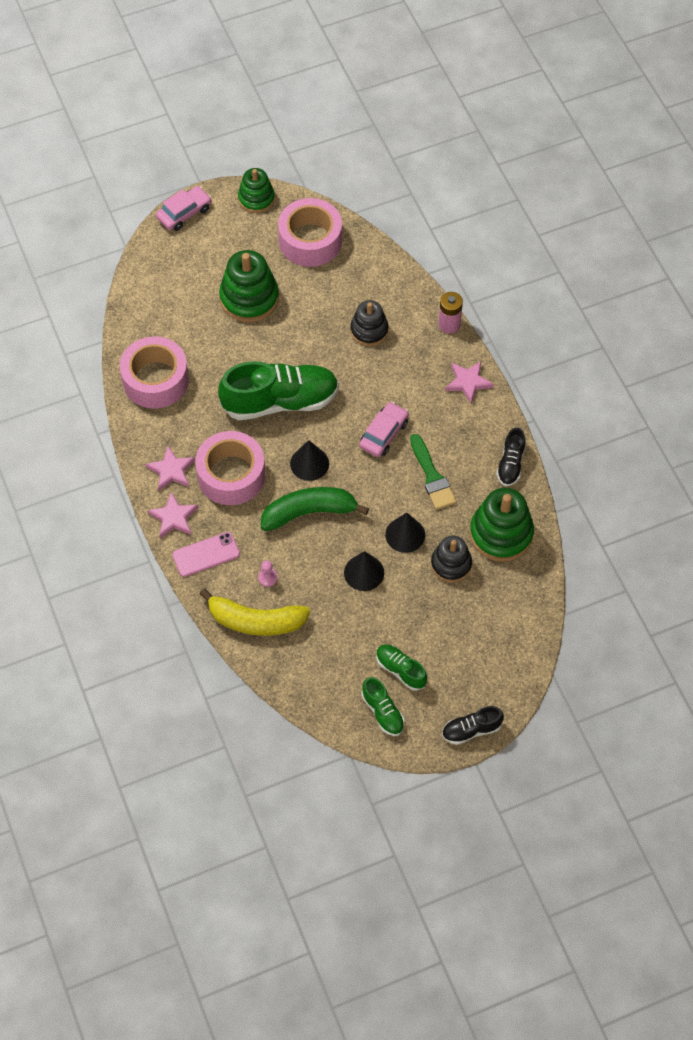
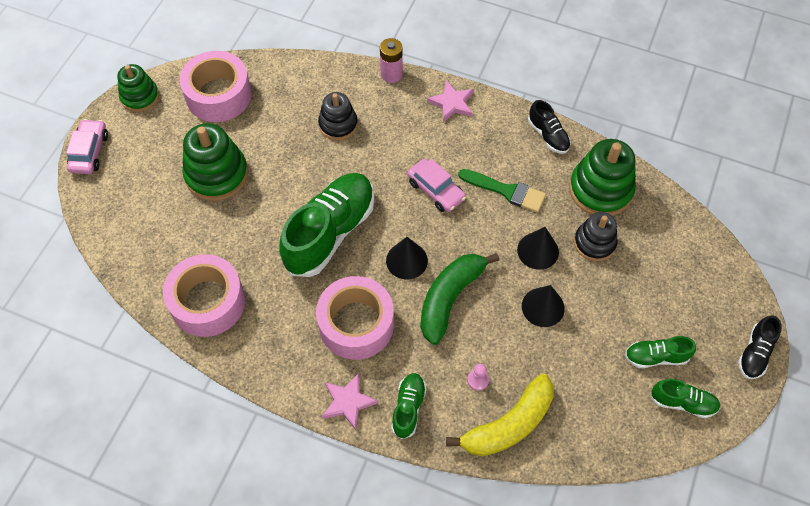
camera: 45 degrees left, 0 degrees up
(171, 470) = (302, 365): pink star -> none
(206, 554) = (408, 408): pink phone -> green shoe
(384, 434) = (436, 190): pink car -> pink car turned 150 degrees clockwise

